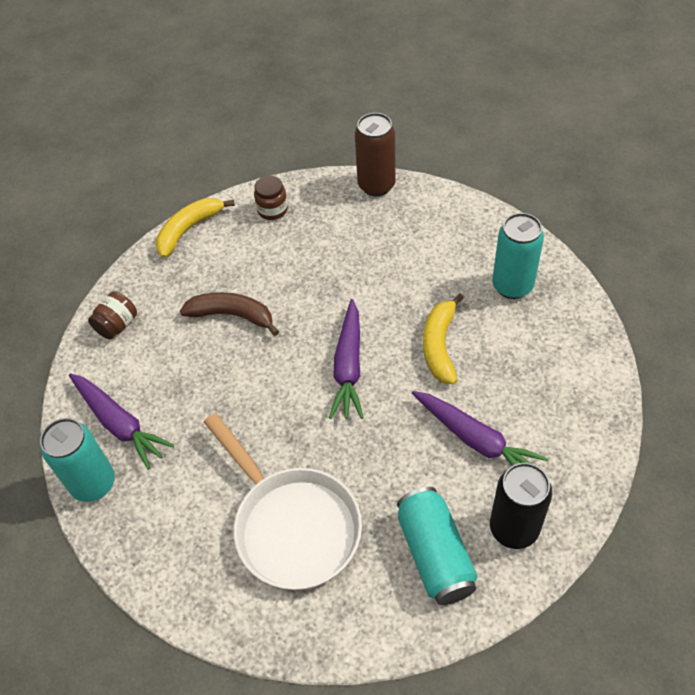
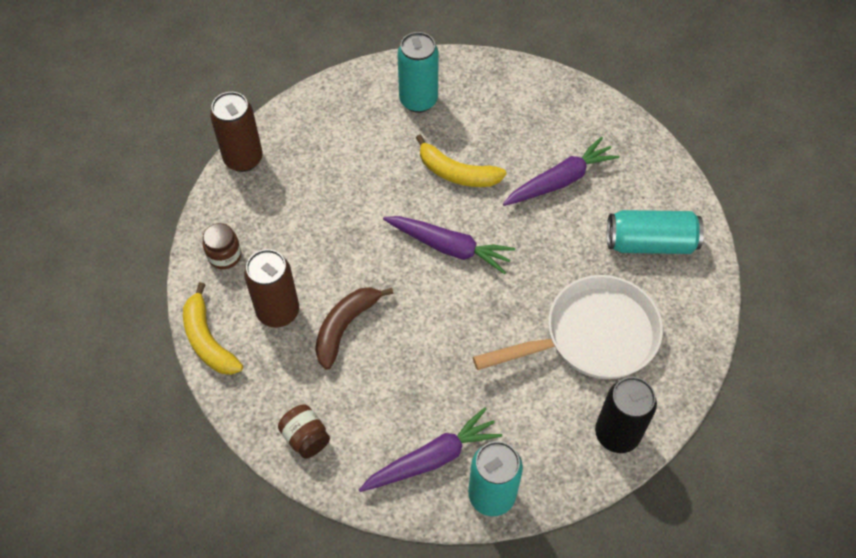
camera: 75 degrees left, 5 degrees up
(231, 264) = (278, 311): none -> brown can
(514, 528) = (645, 184): black can -> black can (617, 434)

